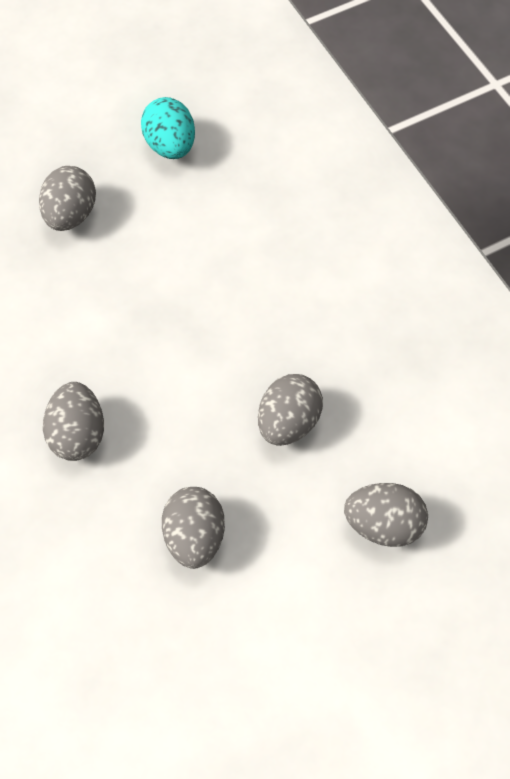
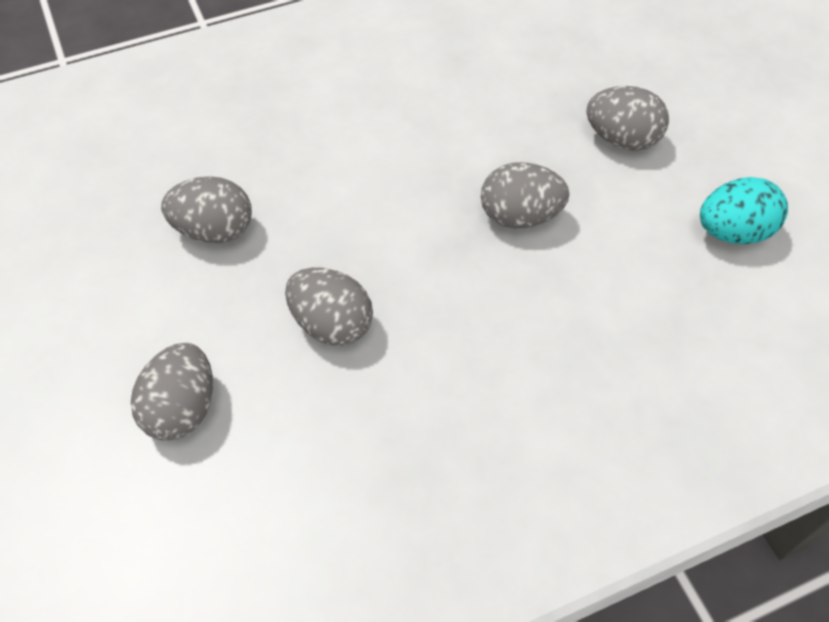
camera: 95 degrees right, 5 degrees down
(77, 434) = (348, 142): grey egg -> grey egg (520, 216)

